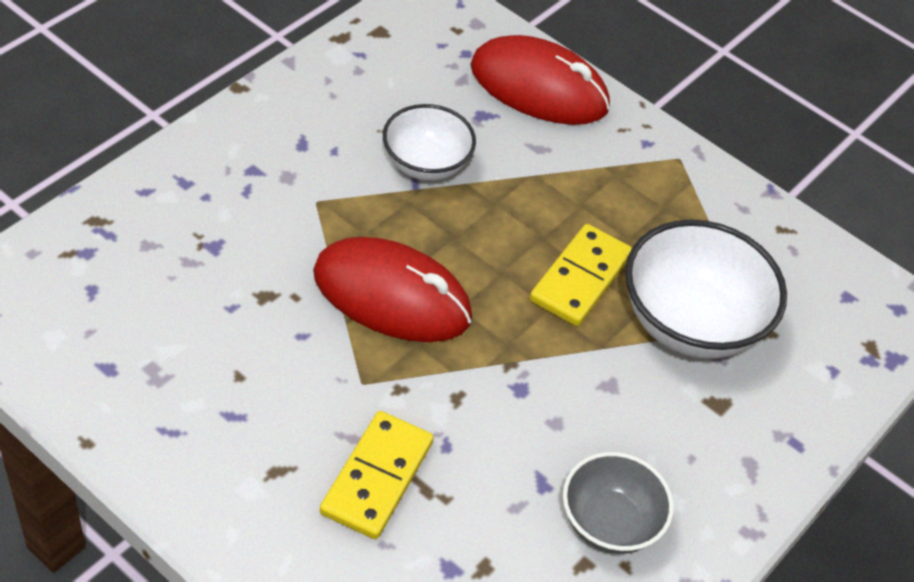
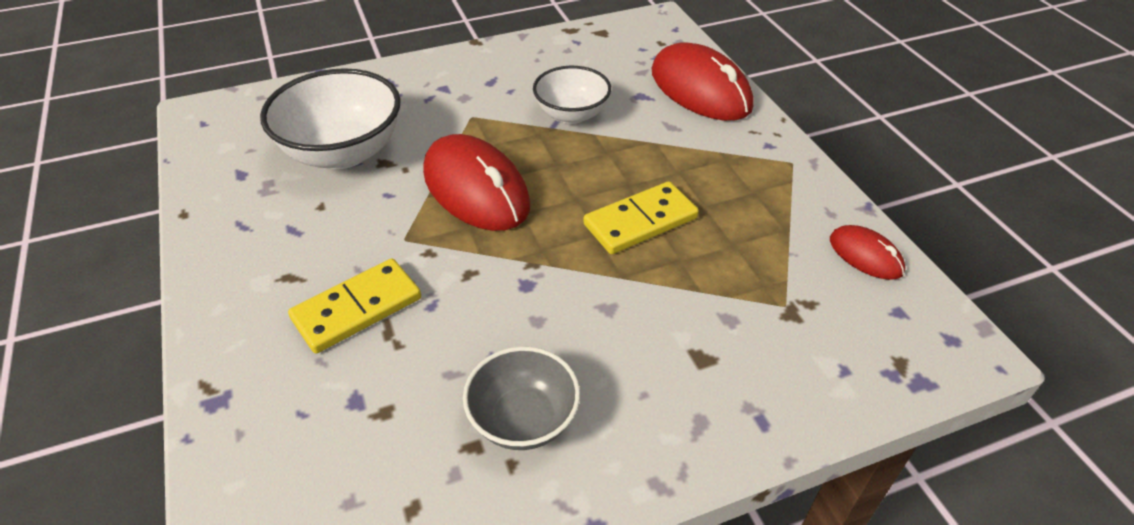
camera: 35 degrees right, 5 degrees down
(690, 323) = (719, 284): white bowl -> white bowl (343, 152)
(795, 246) = (865, 255): none -> red mouse

